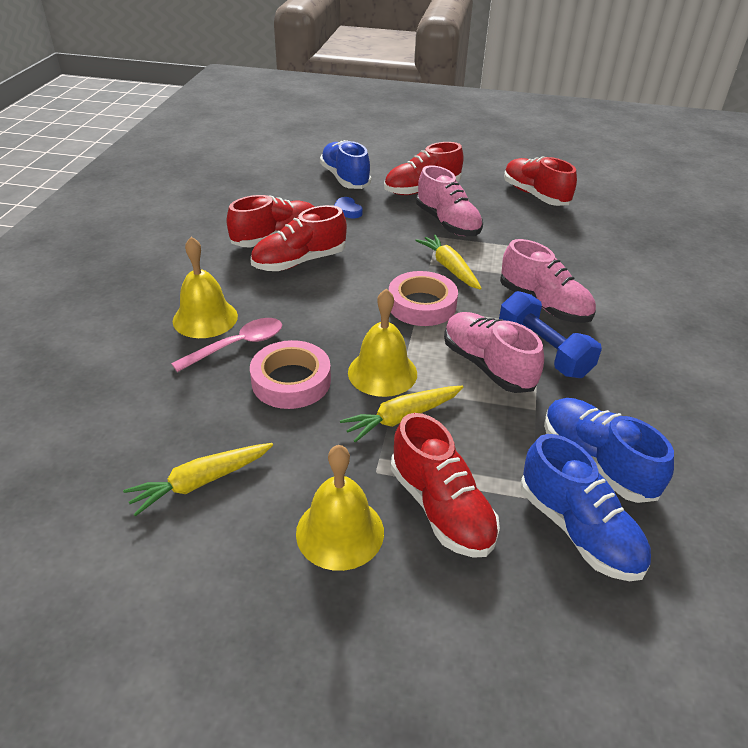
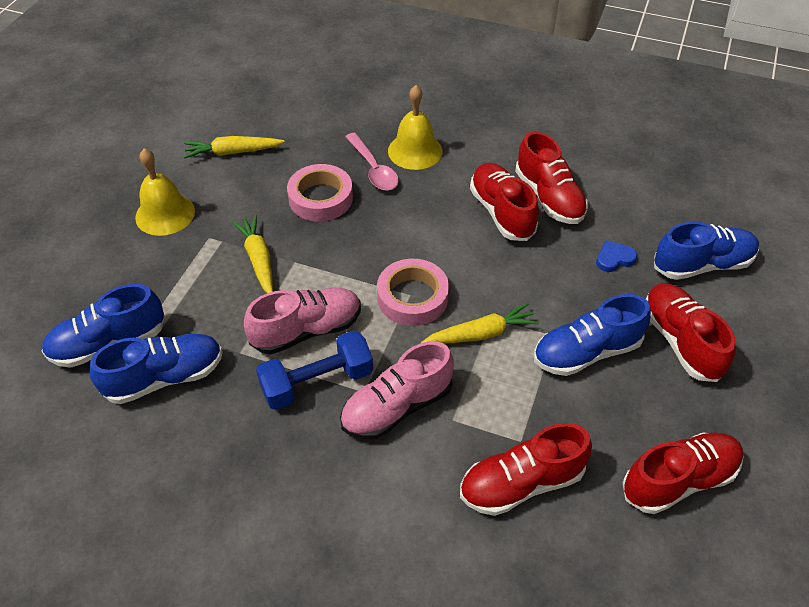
camera: 100 degrees right, 10 degrees up
(200, 482) = (232, 152): yellow carrot -> yellow carrot turned 75 degrees counterclockwise
(382, 372) = (316, 254): yellow bell -> none
(441, 508) = (162, 268): red shoe -> red shoe (521, 483)
(447, 223) = (586, 352): pink shoe -> blue shoe

